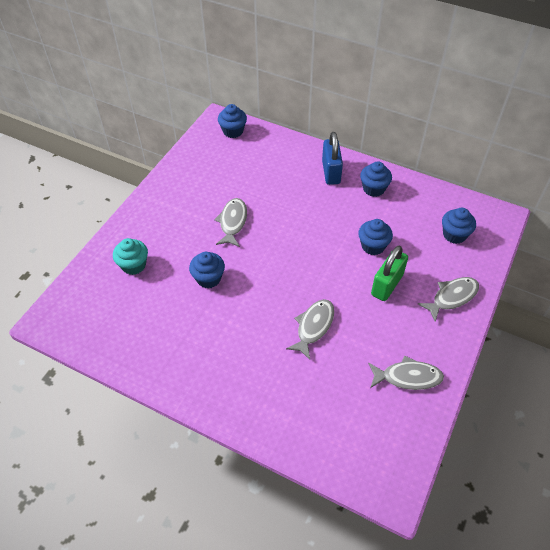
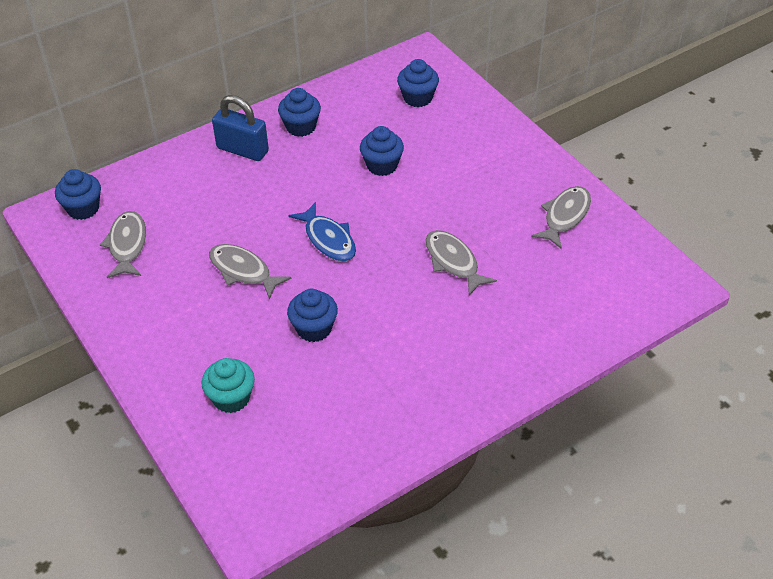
camera: 60 degrees left, 5 degrees down
(286, 250) = (328, 239): none -> blue fish
(387, 285) = (442, 179): green padlock -> none
(452, 297) = (494, 139): grey fish -> grey fish (127, 245)

